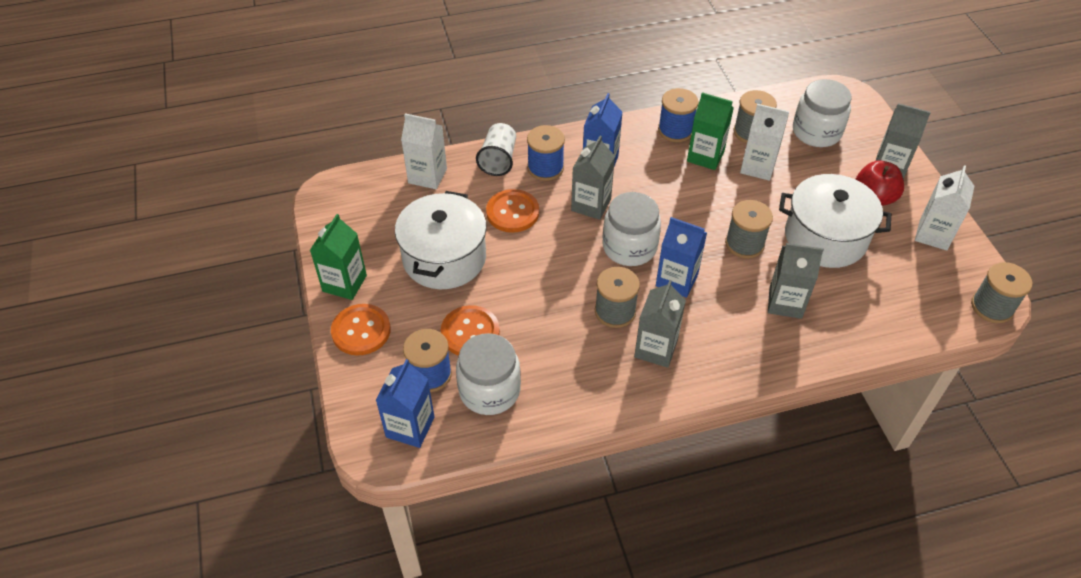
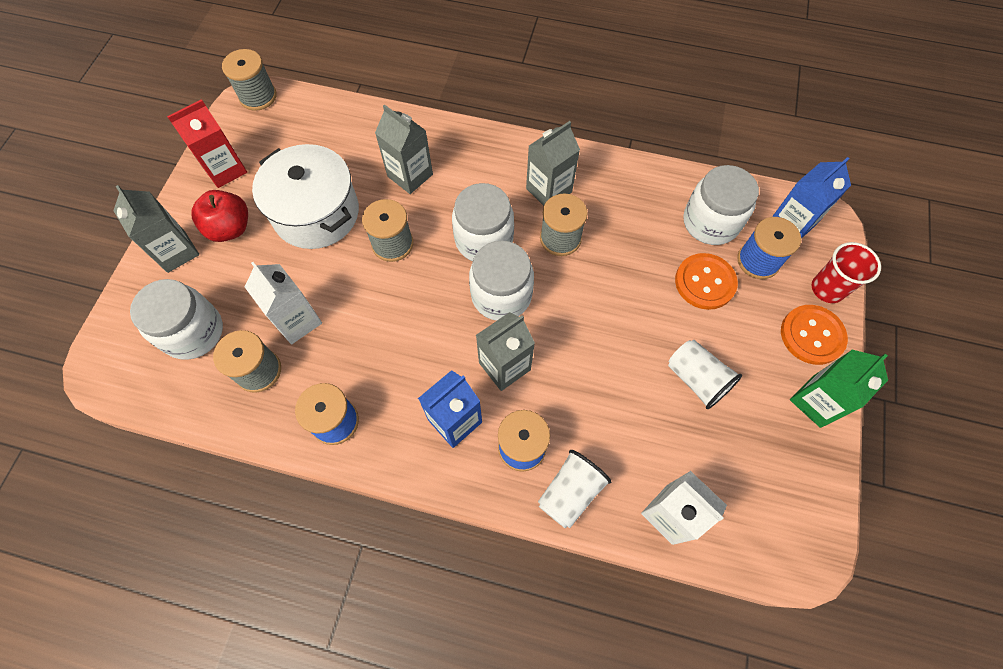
camera: 150 degrees left, 15 degrees up
(357, 377) = (827, 289): none -> red cup
(444, 258) = (696, 379): white pot -> white cup
(512, 212) = (594, 401): orange button -> none
(676, 280) = (484, 240): blue carton -> white jar
(705, 156) = (336, 365): green carton -> none
(933, 234) = (225, 169): white carton -> red carton

